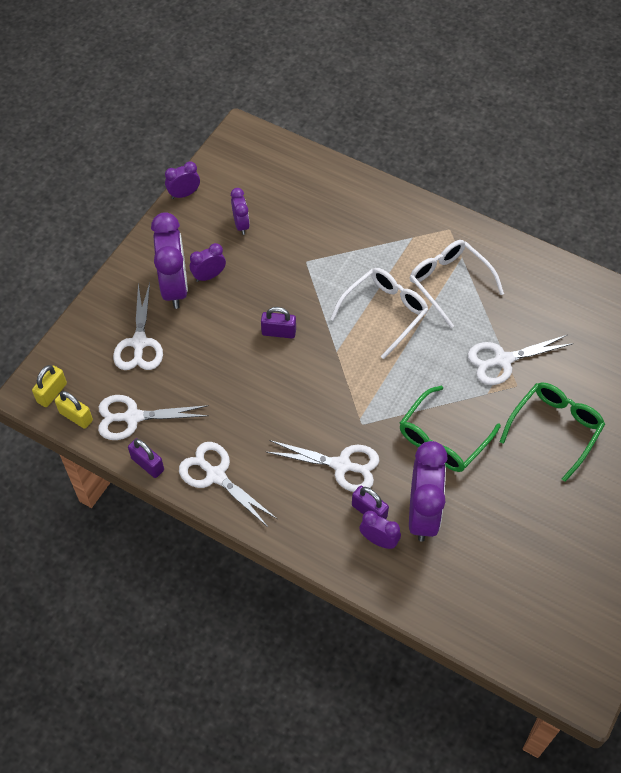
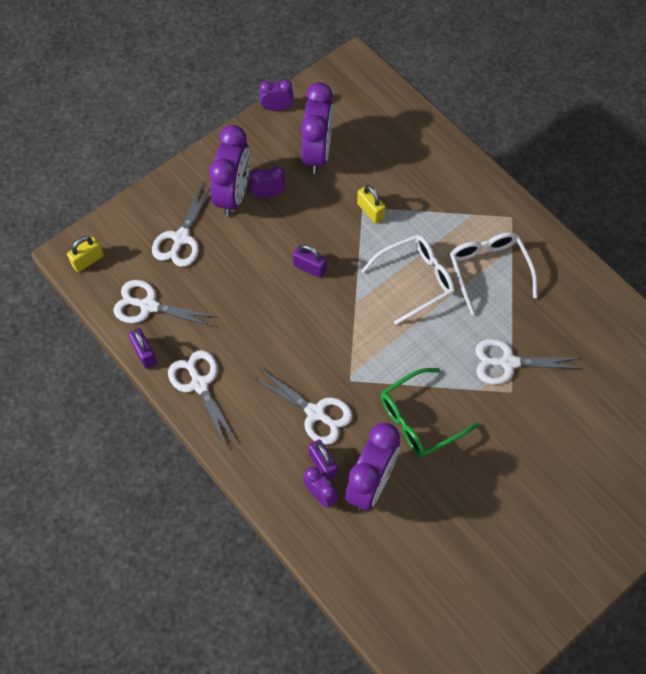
camera: 20 degrees right, 5 degrees up
(76, 416) = (100, 289): yellow padlock -> yellow padlock (370, 211)
(241, 224) = (317, 153): purple clock -> purple clock, size x1.96
(555, 429) = (530, 446): green glasses -> none

